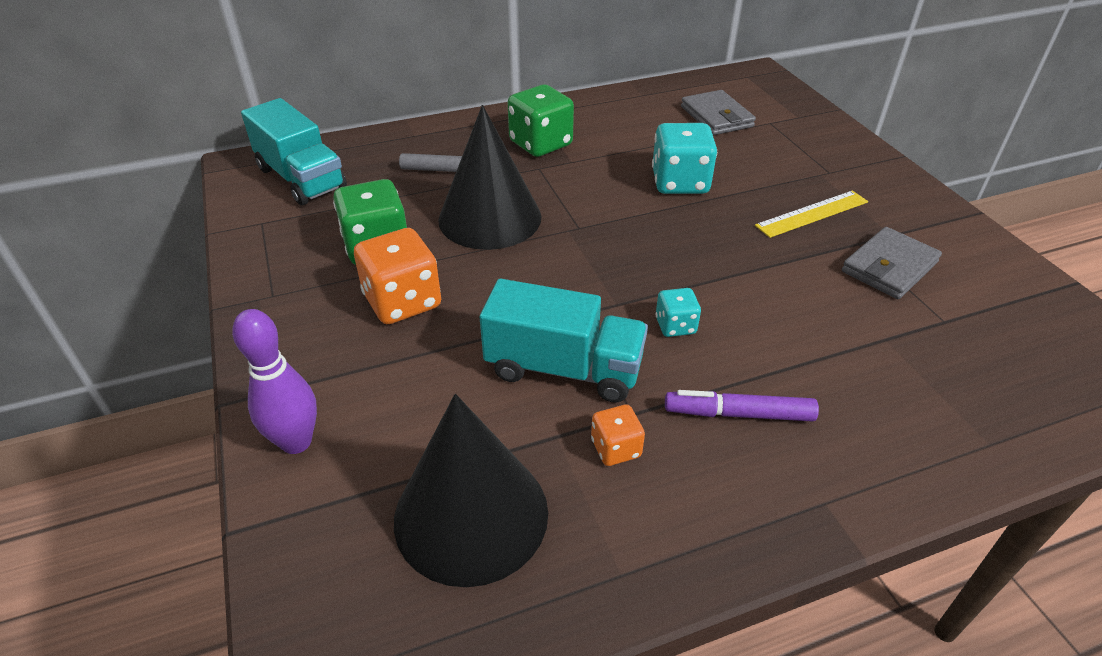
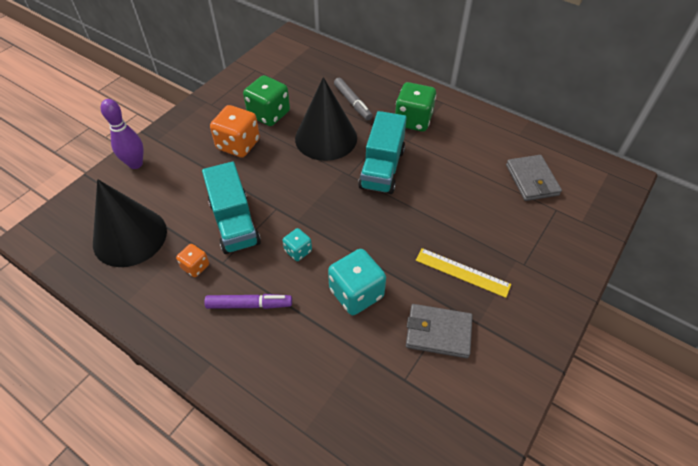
camera: 55 degrees right, 10 degrees up
(301, 178) = (297, 60): turquoise truck -> turquoise truck (382, 168)
(680, 183) = (434, 196): turquoise dice -> turquoise dice (356, 293)
(716, 117) = (531, 180): grey wallet -> grey wallet turned 45 degrees counterclockwise
(738, 414) = (249, 304): purple marker -> purple marker turned 120 degrees clockwise

